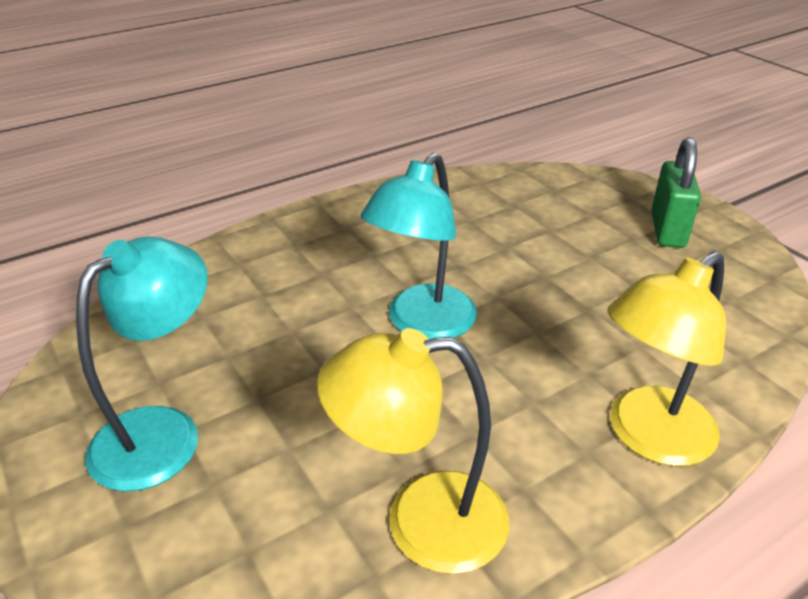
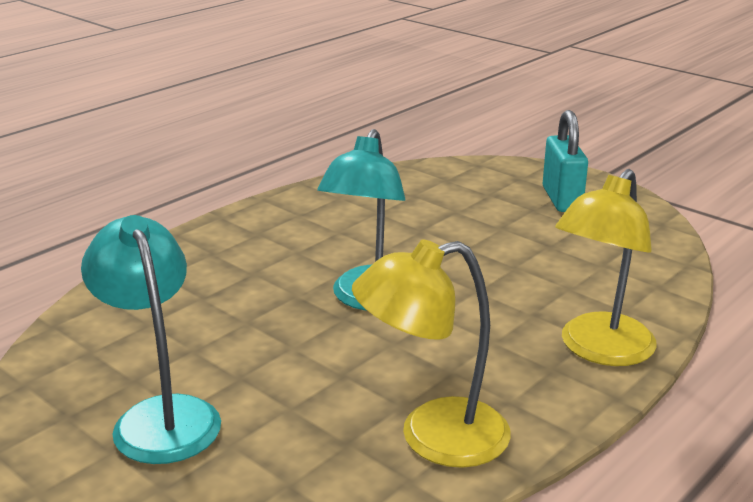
camera: 15 degrees left, 10 degrees down
(163, 432) = (161, 416): turquoise lamp -> turquoise lamp turned 45 degrees counterclockwise
(667, 230) = (561, 199): green padlock -> turquoise padlock

